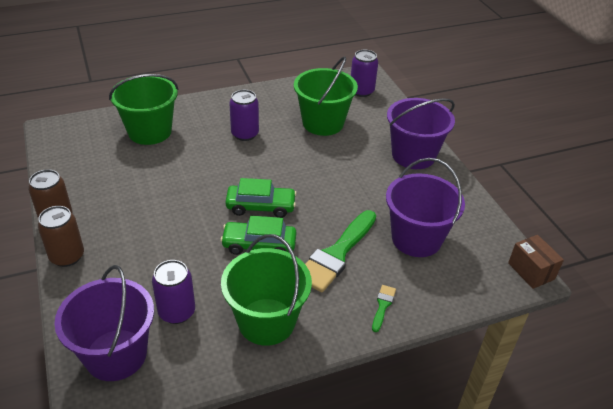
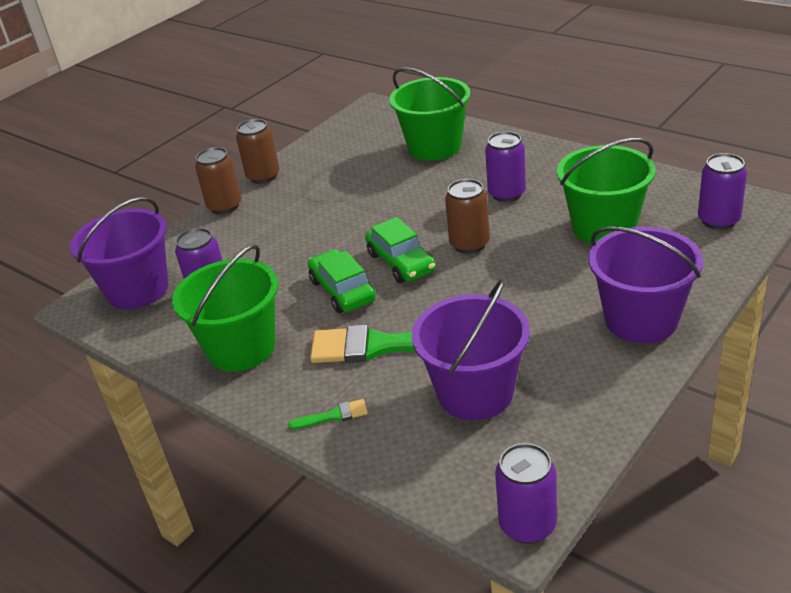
camera: 65 degrees right, 5 degrees down
(277, 172) = (469, 244): none -> brown can
(531, 271) = (527, 525): brown box -> purple can

